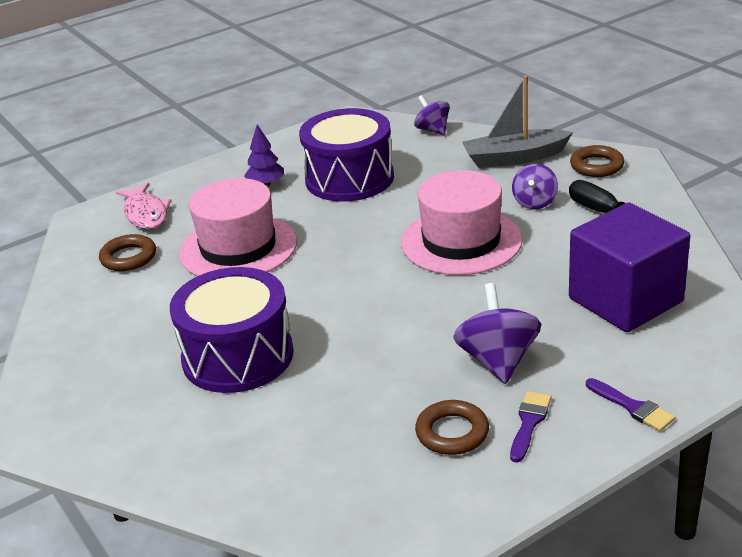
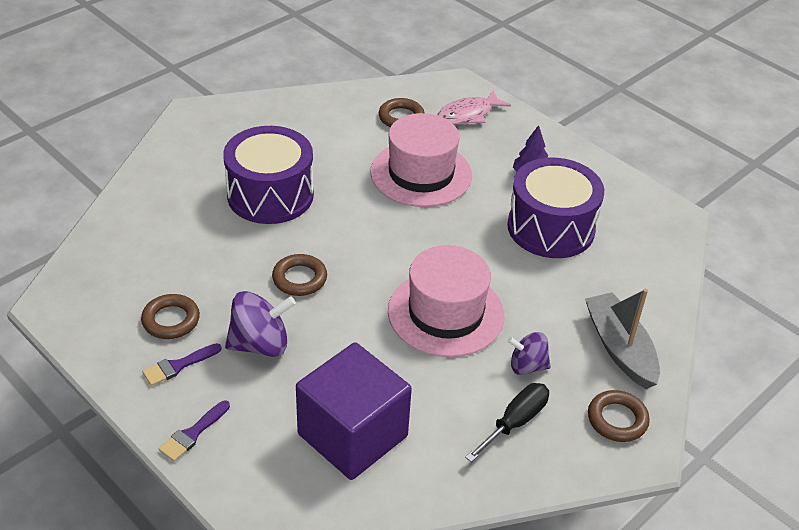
camera: 75 degrees right, 10 degrees up
(395, 333) = (299, 279): none -> brown ring
(432, 130) = (667, 280): purple spinning top -> none
(529, 423) = (178, 366): purple brush -> purple brush turned 135 degrees clockwise

